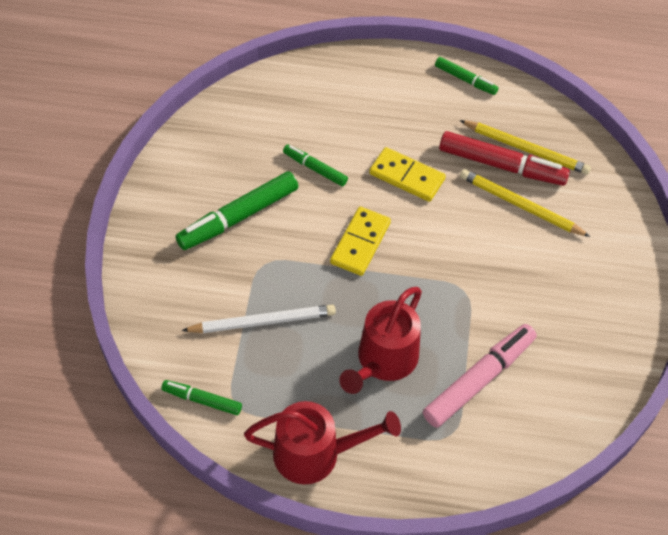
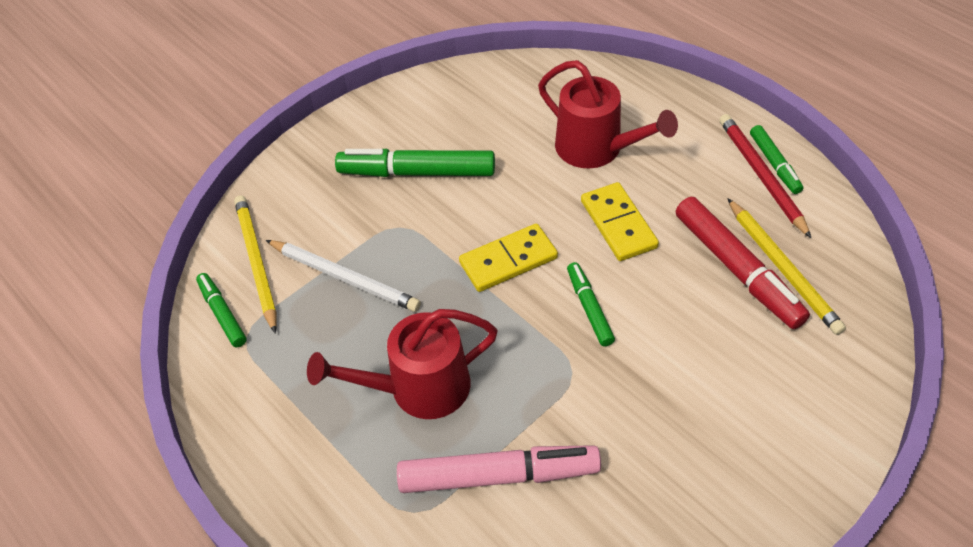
camera: 45 degrees right, 5 degrees down
(315, 168) = (531, 168): green marker -> green marker (589, 308)
(316, 454) = (266, 434): red watering can -> red watering can (596, 149)
(464, 93) = (761, 176): none -> red pencil
(520, 206) = (721, 322): yellow pencil -> yellow pencil (256, 263)

